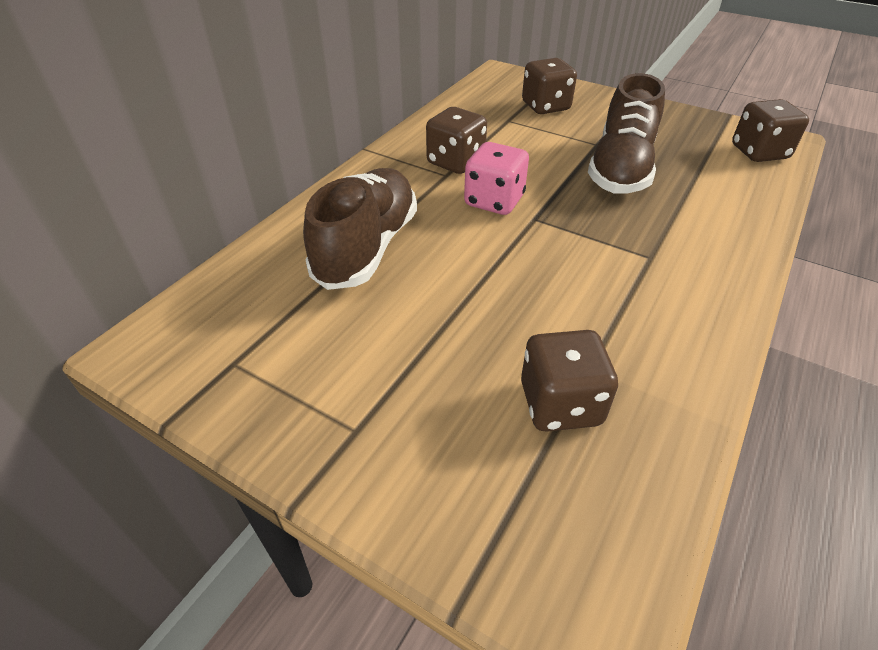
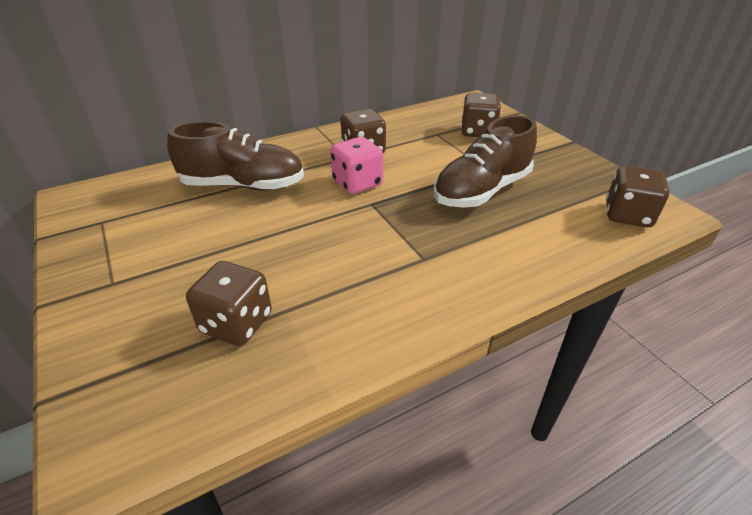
camera: 30 degrees right, 5 degrees down
(367, 247) = (243, 185): brown shoe -> brown shoe turned 45 degrees clockwise

